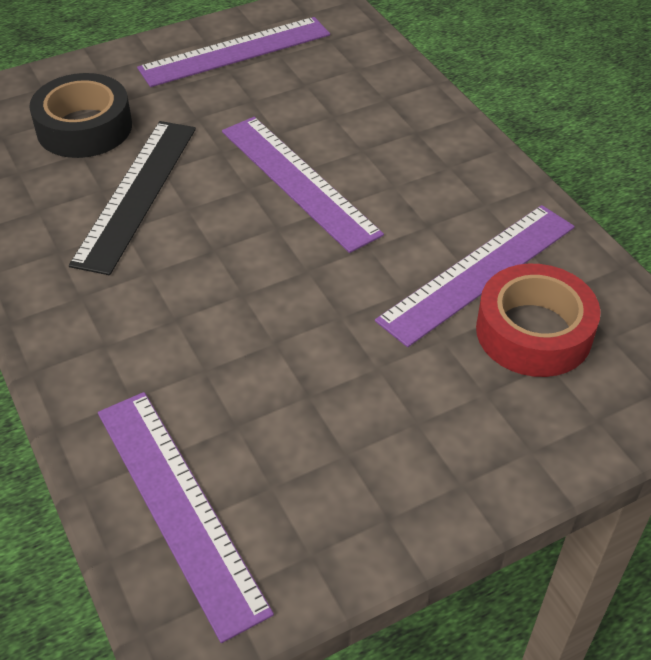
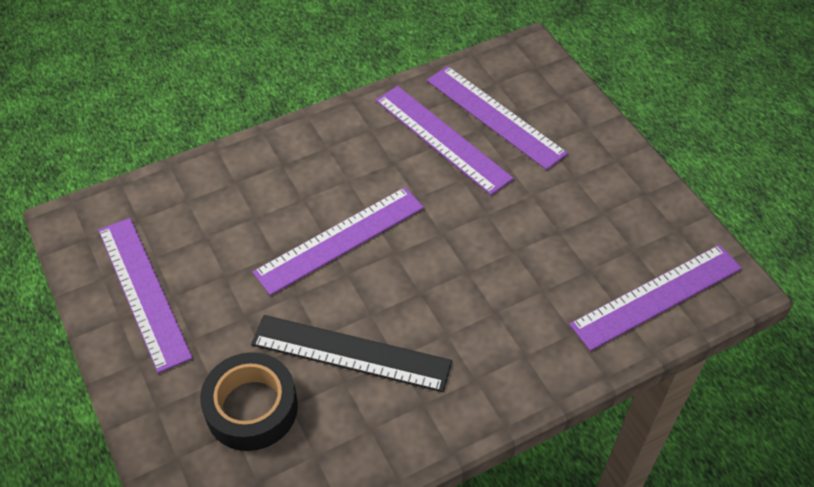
camera: 90 degrees left, 5 degrees up
(533, 332) = (494, 116): red tape -> purple ruler

